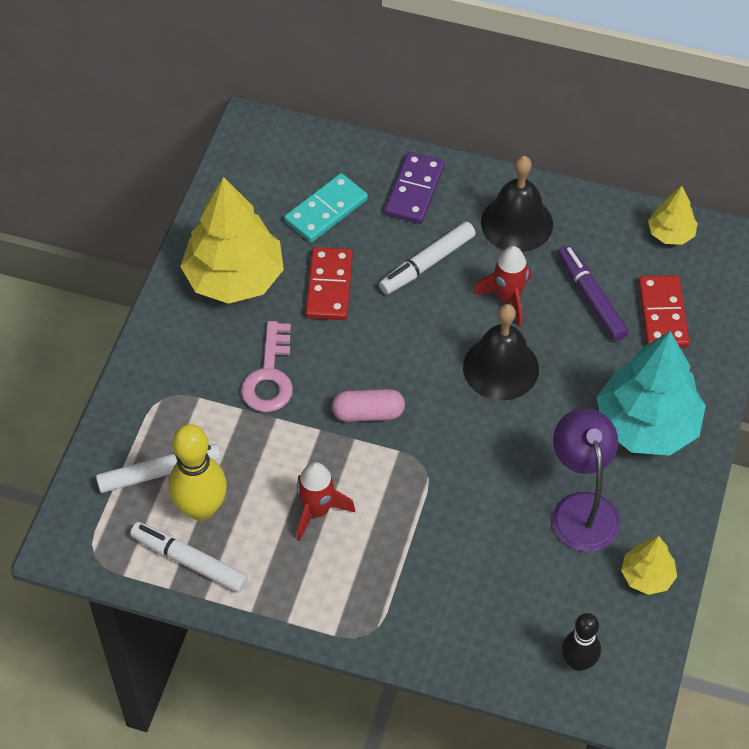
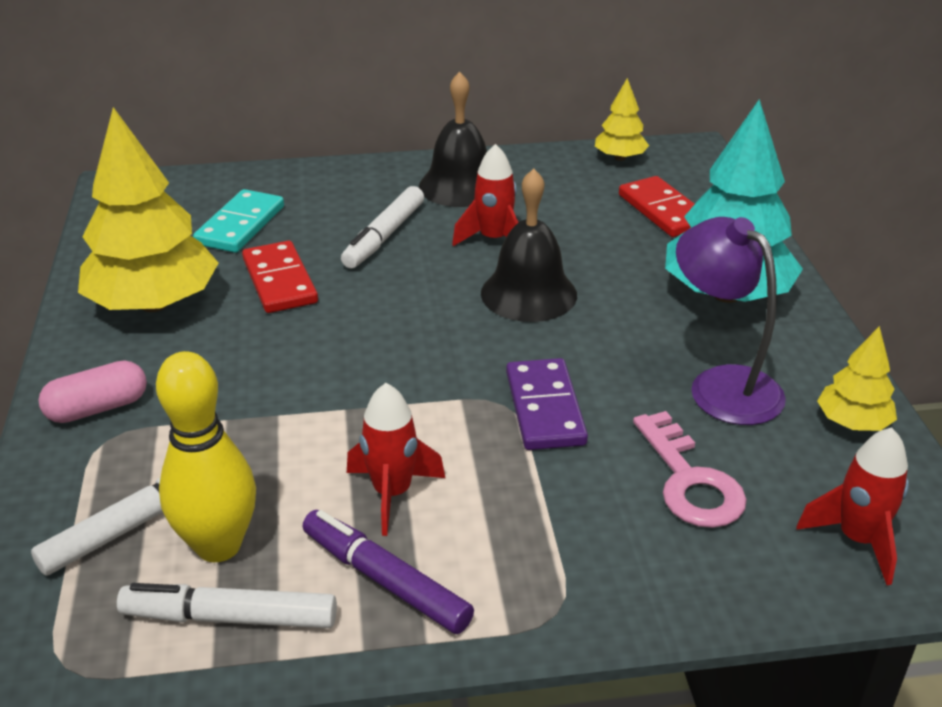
camera: 25 degrees left, 20 degrees down
(269, 376) = (247, 378): pink key -> pink key (690, 481)
(368, 413) = (398, 375): pink capsule -> pink capsule (97, 408)
(415, 190) = (333, 189): purple domino -> purple domino (545, 408)
(578, 662) = (857, 540): black bowling pin -> red rocket
(591, 298) = (581, 217): purple marker -> purple marker (385, 581)

